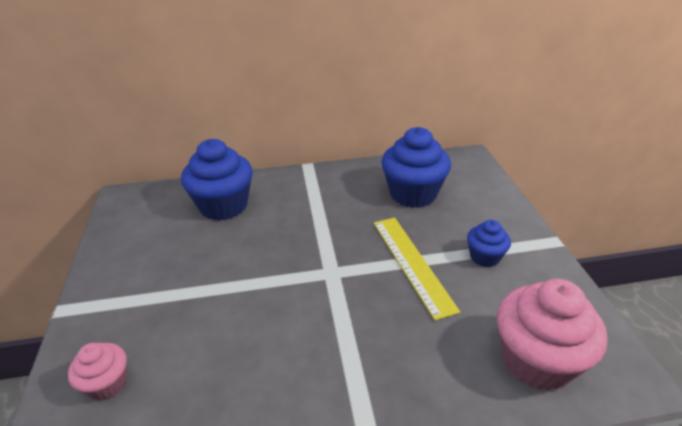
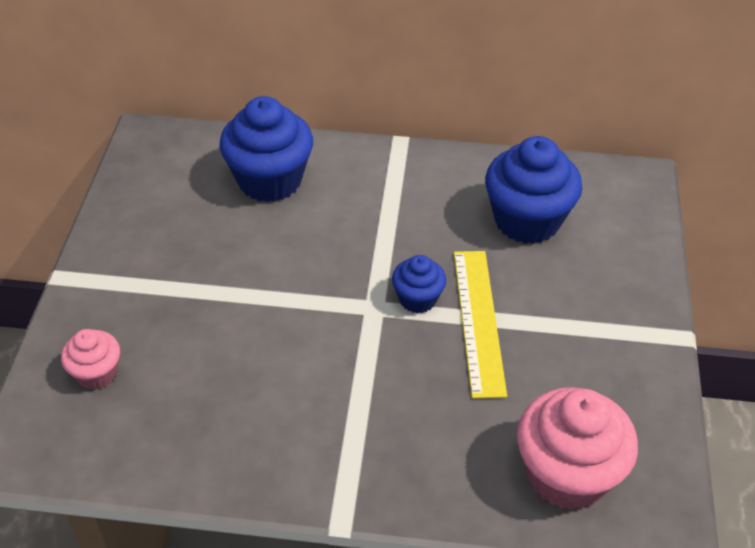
camera: 15 degrees right, 10 degrees up
(484, 257) = (576, 335): blue cupcake -> blue cupcake (417, 299)

